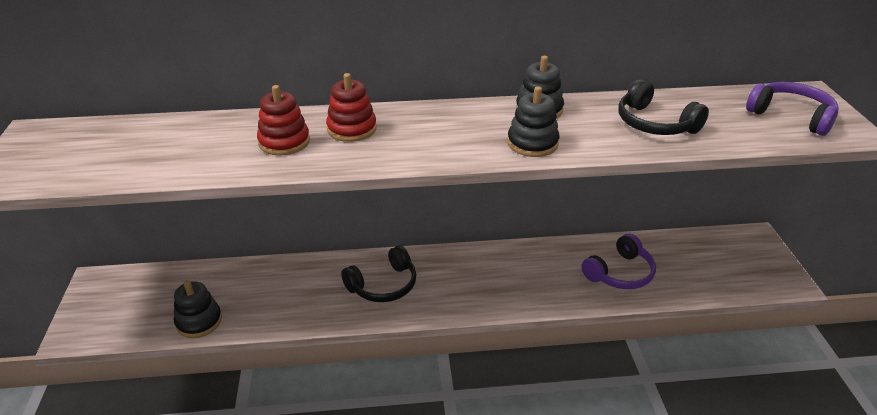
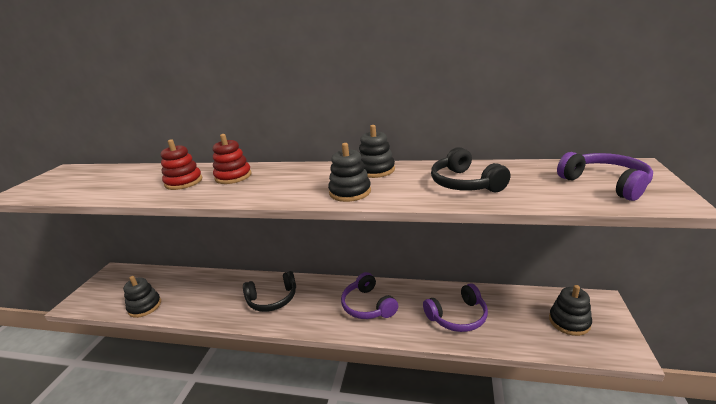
camera: 20 degrees right, 10 degrees down
(511, 275) = (367, 305): none -> purple headphones
(733, 262) = (569, 321): none -> black stacking toy

